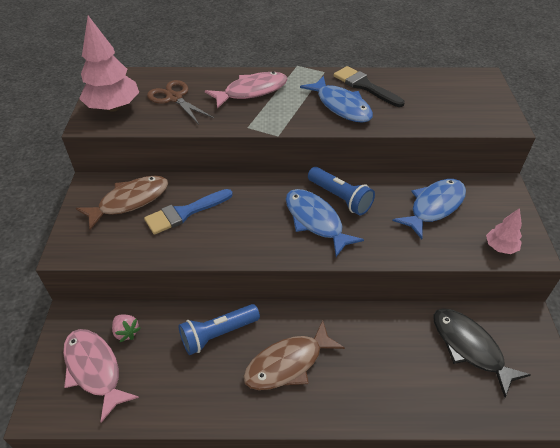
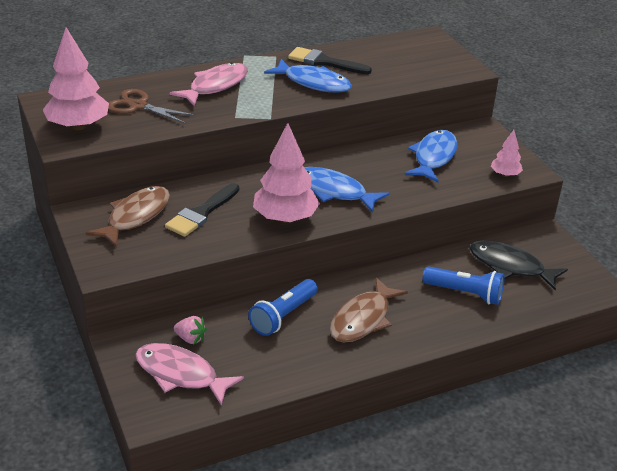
camera: 25 degrees left, 10 degrees down
(184, 213) = (201, 213): blue brush -> black brush
(253, 239) = (285, 218): none -> pink tree
(340, 198) = (345, 168): blue flashlight -> blue flashlight (465, 293)

